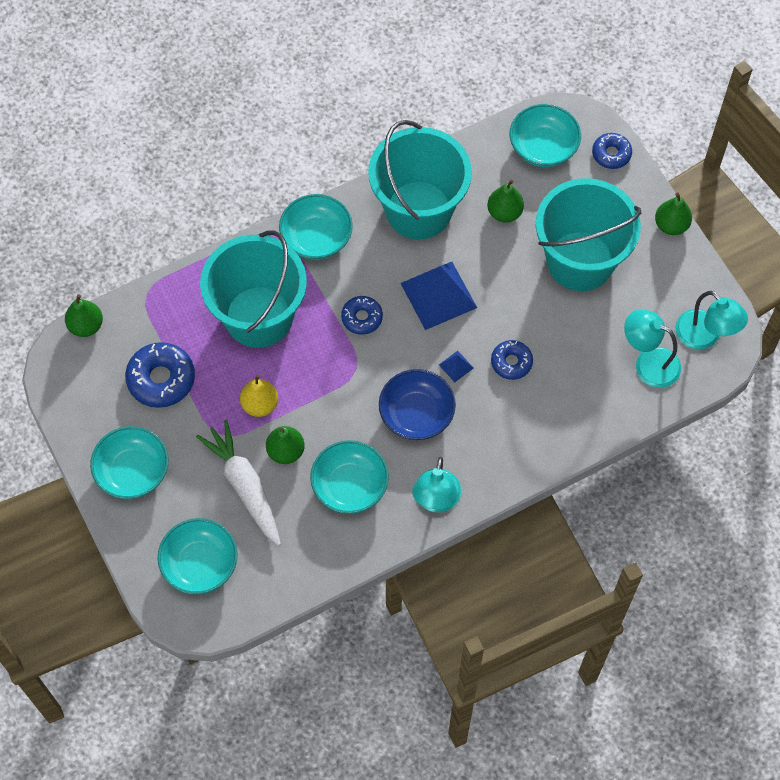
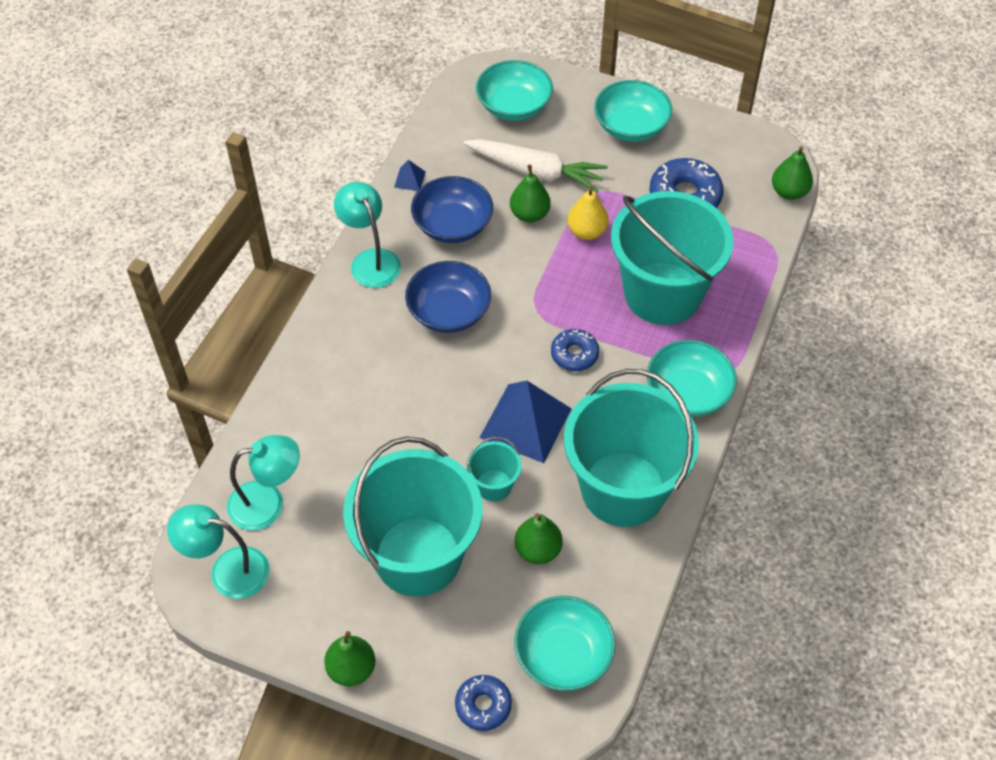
camera: 140 degrees right, 10 degrees down
(350, 485) = (452, 225): turquoise bowl -> blue bowl
(456, 366) = (451, 373): blue pyramid -> blue pyramid (410, 179)
(495, 270) = (494, 485): none -> turquoise bucket
(511, 362) = (402, 411): blue donut -> none

